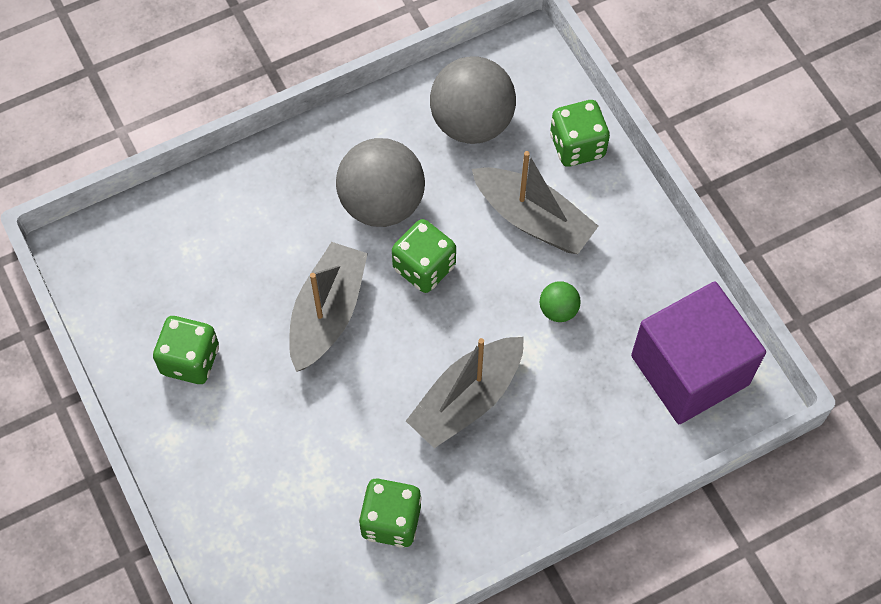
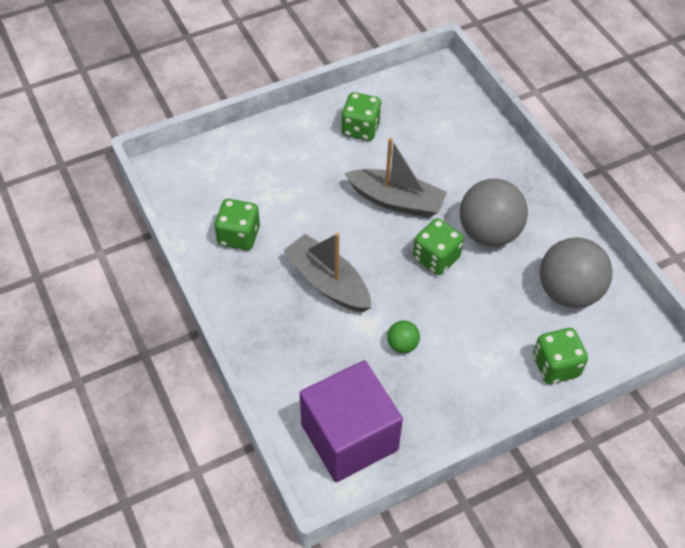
camera: 90 degrees right, 10 degrees down
(533, 219) = (482, 331): grey boat -> none

